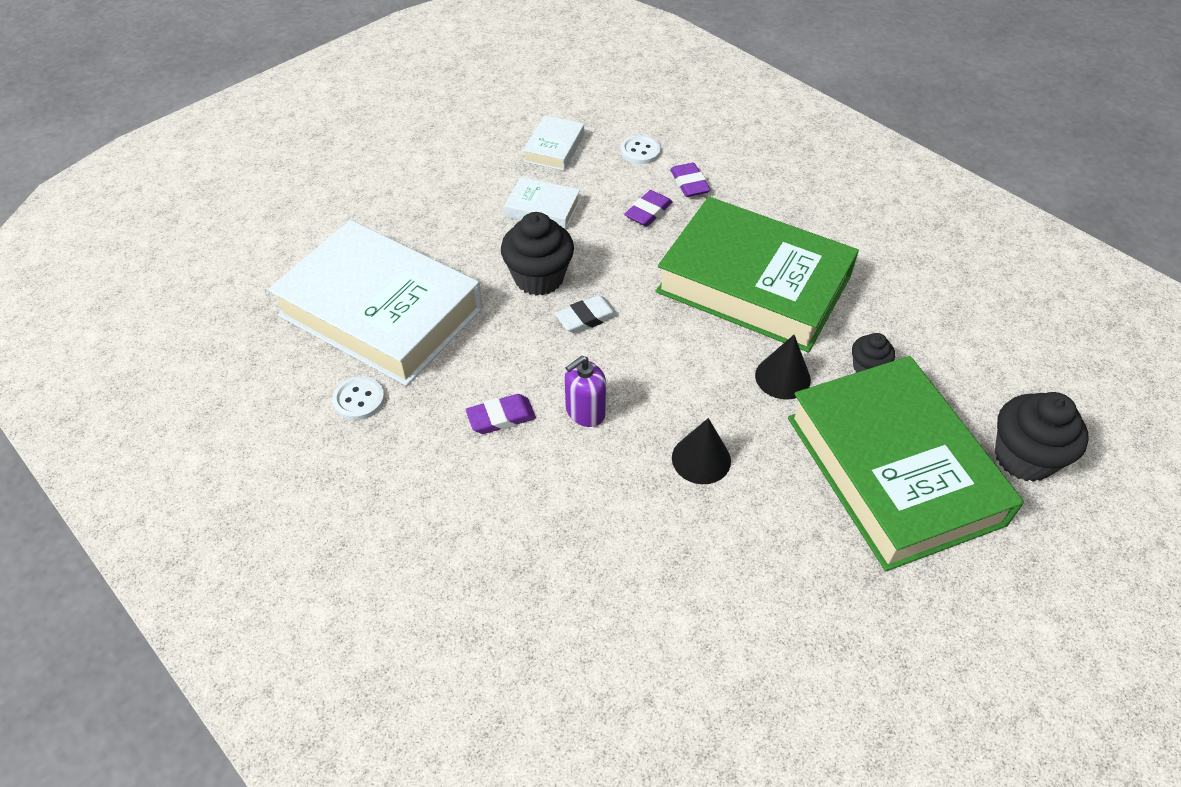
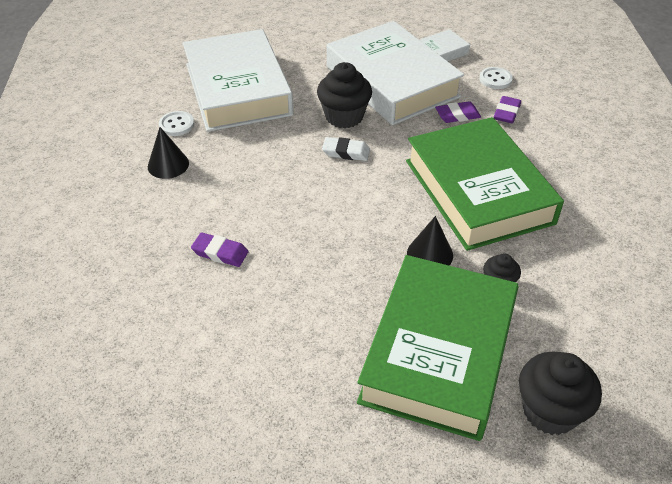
camera: 40 degrees right, 5 degrees down
(501, 417) = (235, 175): purple eraser -> purple eraser (220, 253)
(543, 208) = (392, 82): white book -> white book, size x2.36
(585, 411) = (284, 199): purple soap dispenser -> none
(701, 459) = (320, 265): black cone -> black cone (168, 165)

